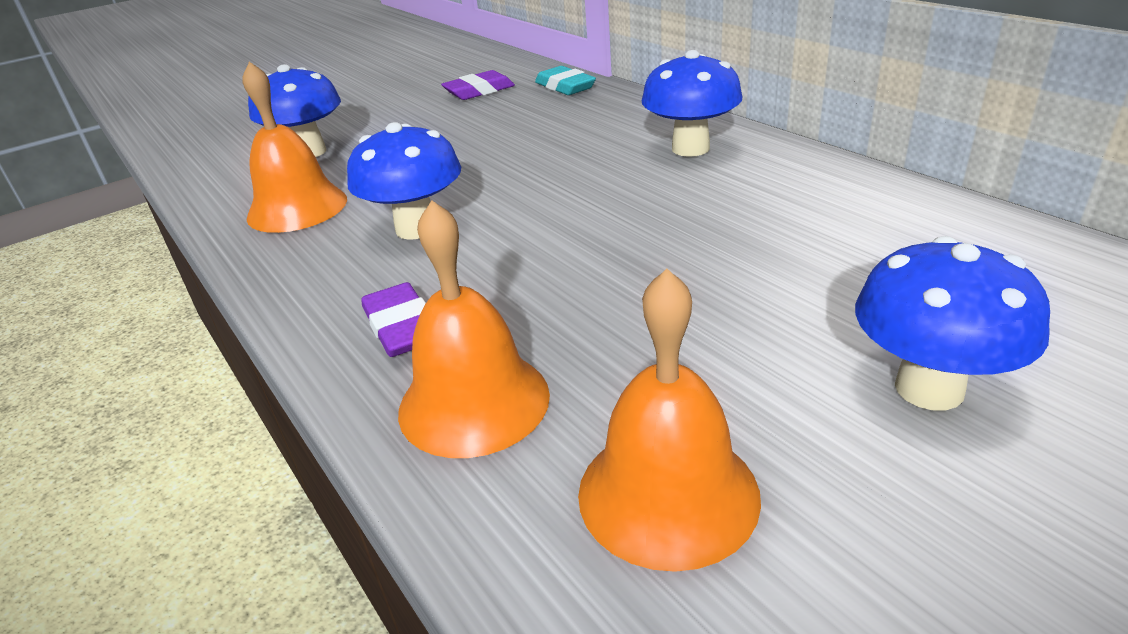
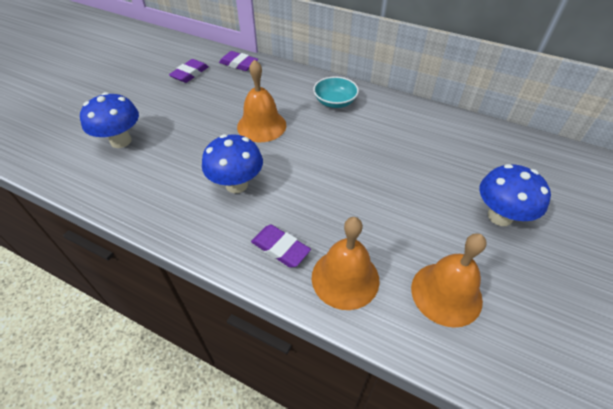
camera: 30 degrees left, 15 degrees up
(297, 208) = (153, 185): orange bell -> orange bell (261, 125)
(565, 87) = (238, 64): turquoise eraser -> purple eraser
(690, 148) = (335, 102): blue mushroom -> turquoise bowl

